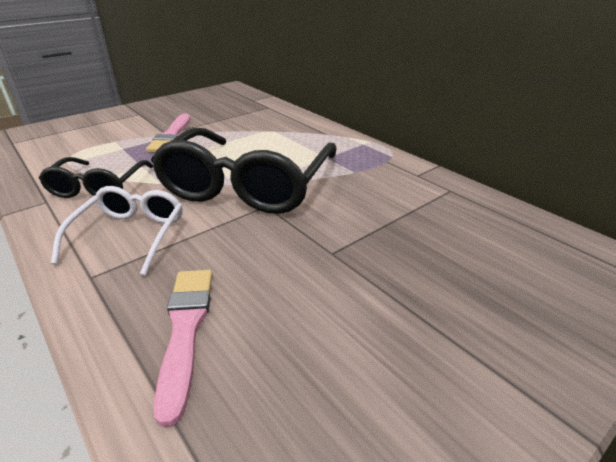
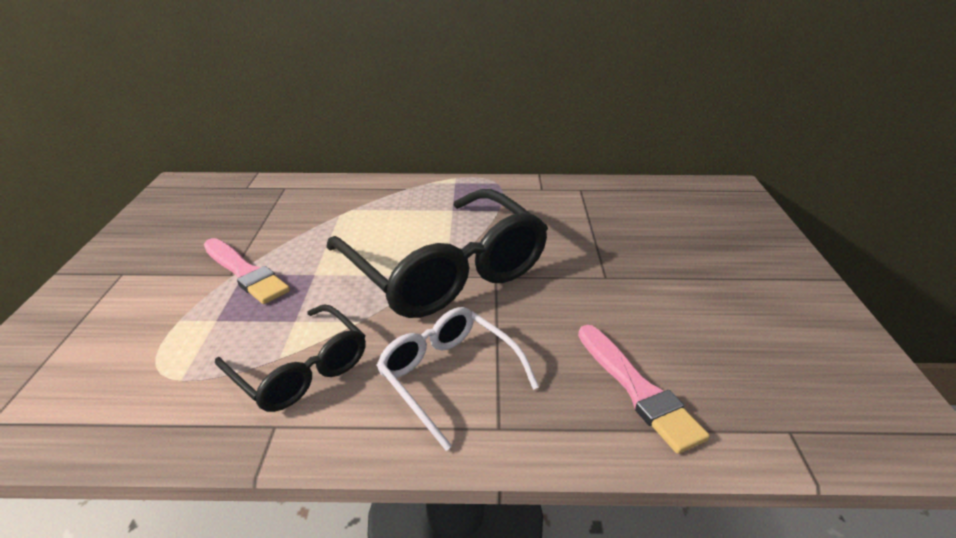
camera: 50 degrees left, 0 degrees up
(185, 329) = (638, 390): pink brush -> pink brush turned 150 degrees counterclockwise

